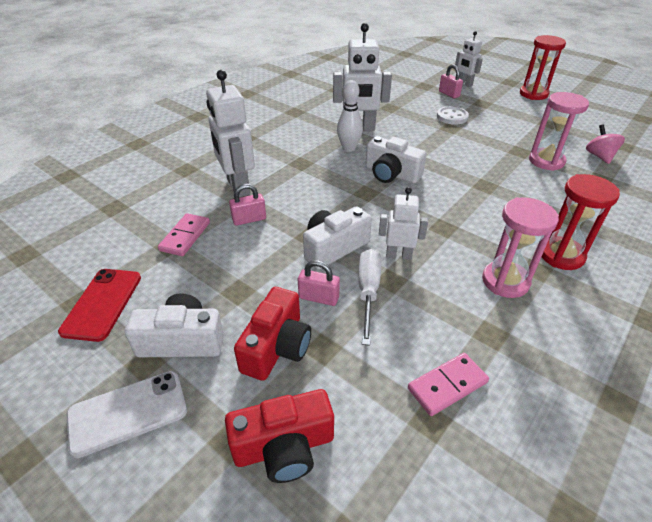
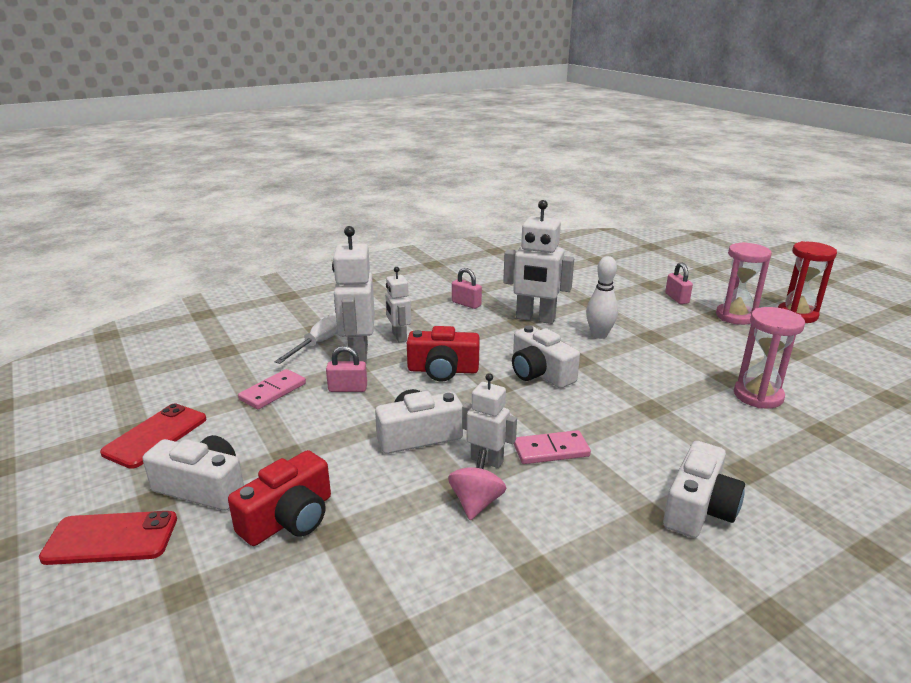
camera: 20 degrees right, 15 degrees down
(128, 412) = (111, 538): white phone -> red phone
(284, 447) = (229, 615): red camera -> red camera (443, 370)
(318, 297) = (366, 482): pink padlock -> pink padlock (466, 304)
(349, 148) = (508, 337): white bowling pin -> white bowling pin (599, 335)
(368, 292) = (424, 489): white screwdriver -> white screwdriver (320, 343)
(447, 385) = (446, 611): pink domino -> pink domino (551, 450)
(452, 117) = (662, 324): white button -> none
(464, 84) = (706, 290): white robot -> white robot (399, 337)
(505, 281) = (600, 519): pink hourglass -> pink hourglass (735, 316)
(561, 255) = (698, 508): red hourglass -> white camera
(599, 156) = (843, 404): pink spinning top -> pink spinning top (476, 502)

